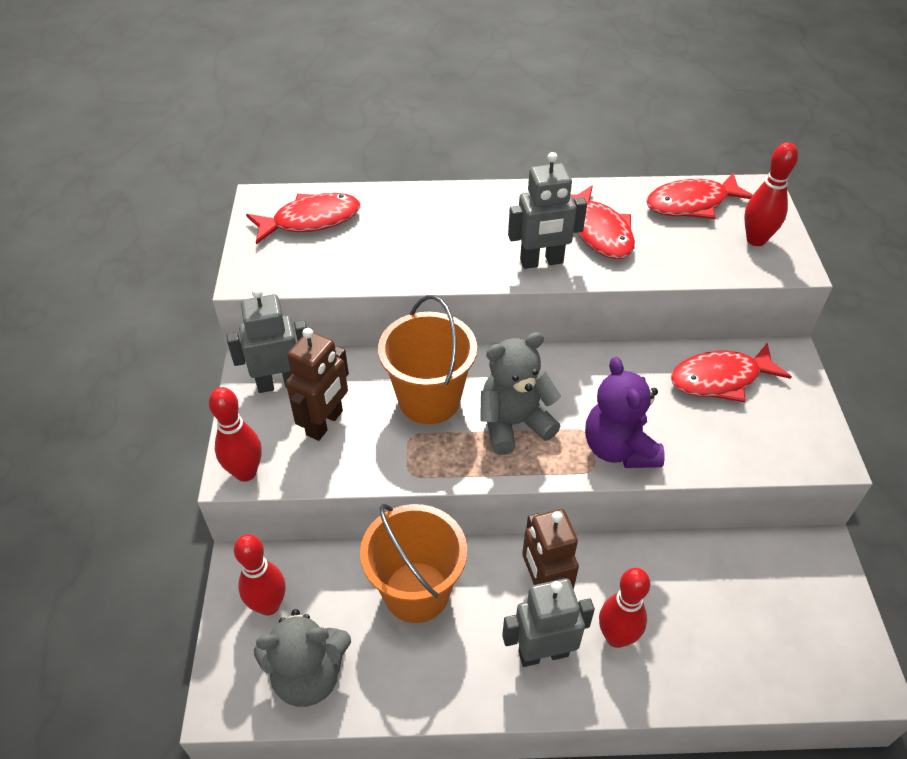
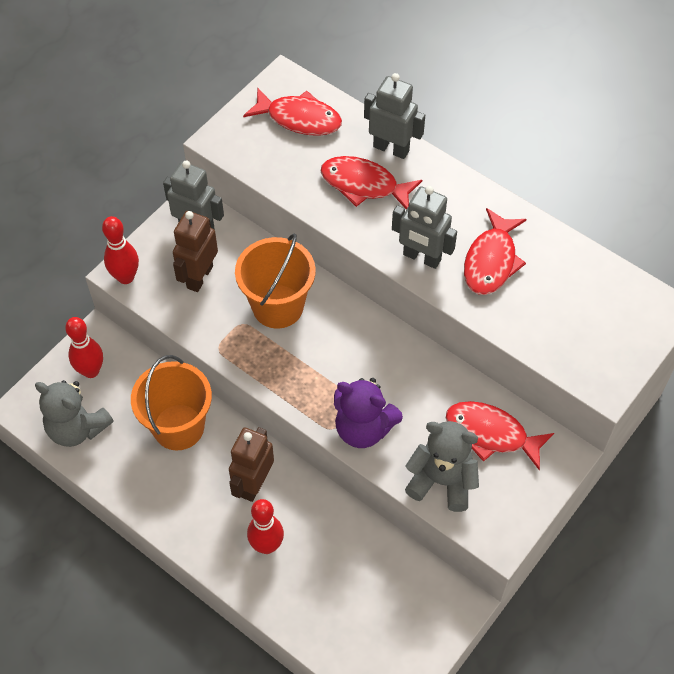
camera: 40 degrees right, 10 degrees up
(325, 423) = (199, 277): brown robot -> brown robot turned 135 degrees clockwise
(514, 424) = (314, 362): grey teddy bear -> grey teddy bear (442, 481)
(543, 653) = (214, 519): grey robot -> grey robot (391, 148)
(619, 448) = (363, 428): purple teddy bear -> purple teddy bear turned 90 degrees counterclockwise
(692, 204) = (592, 285): red fish -> red fish (364, 185)
(756, 240) = (604, 348): red bowling pin -> none

